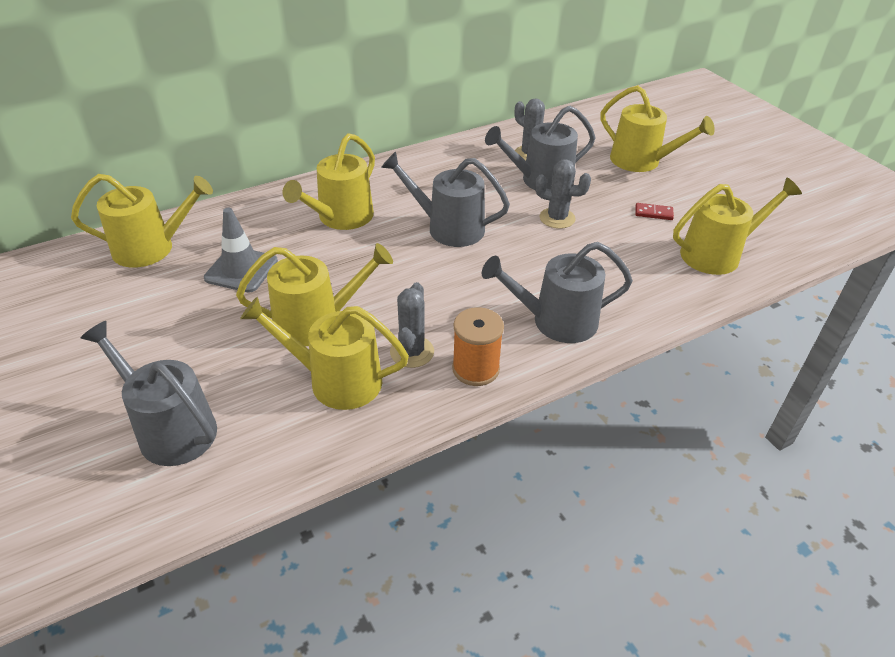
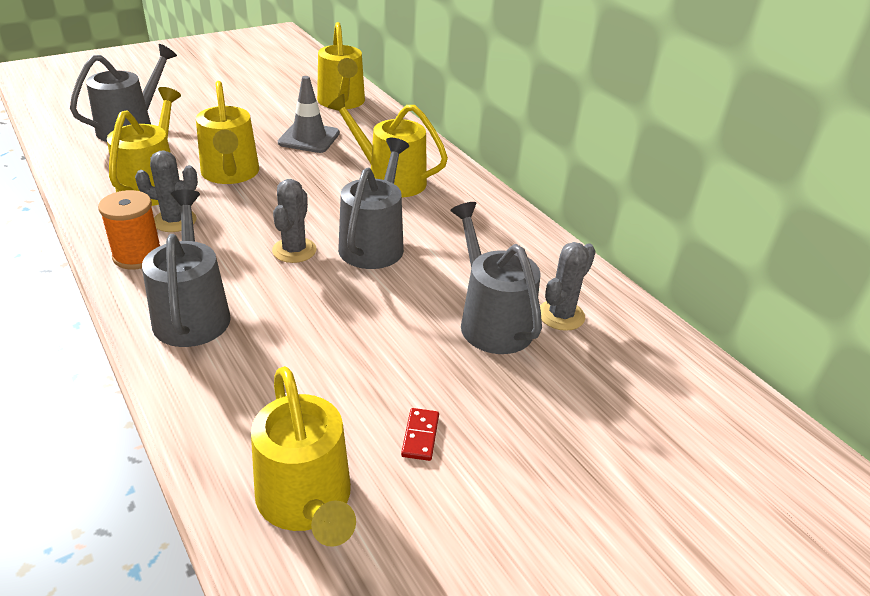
camera: 85 degrees right, 5 degrees down
(557, 218) = (399, 330): grey cactus -> grey cactus (294, 250)
(641, 161) = (580, 443): yellow watering can -> none

